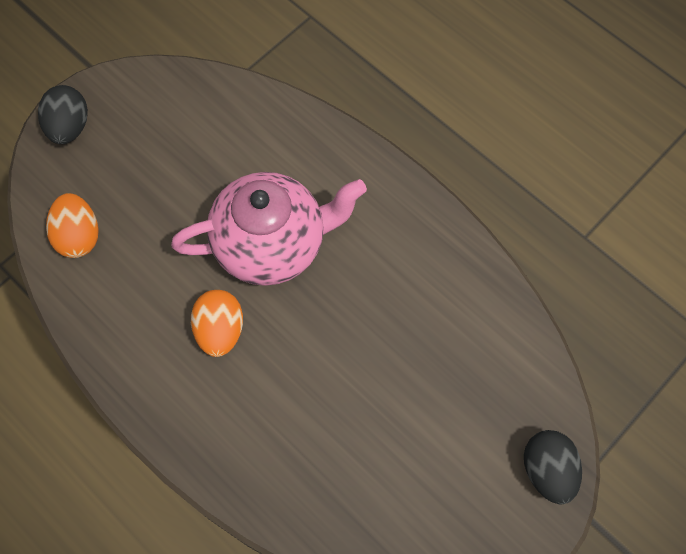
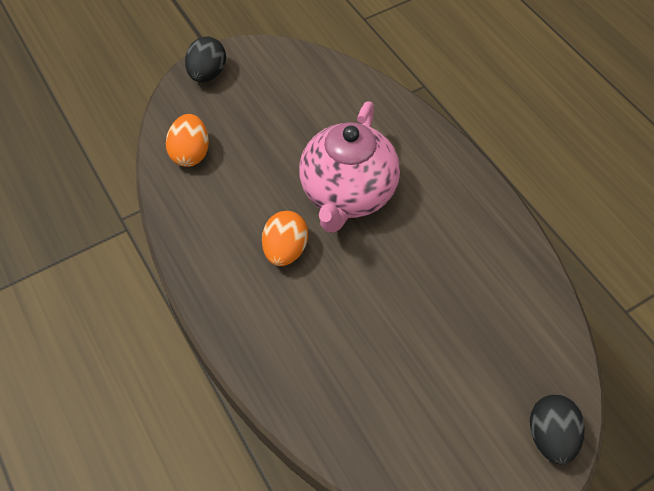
camera: 15 degrees right, 10 degrees down
(272, 244) = (347, 194): pink teapot -> pink teapot turned 105 degrees clockwise

